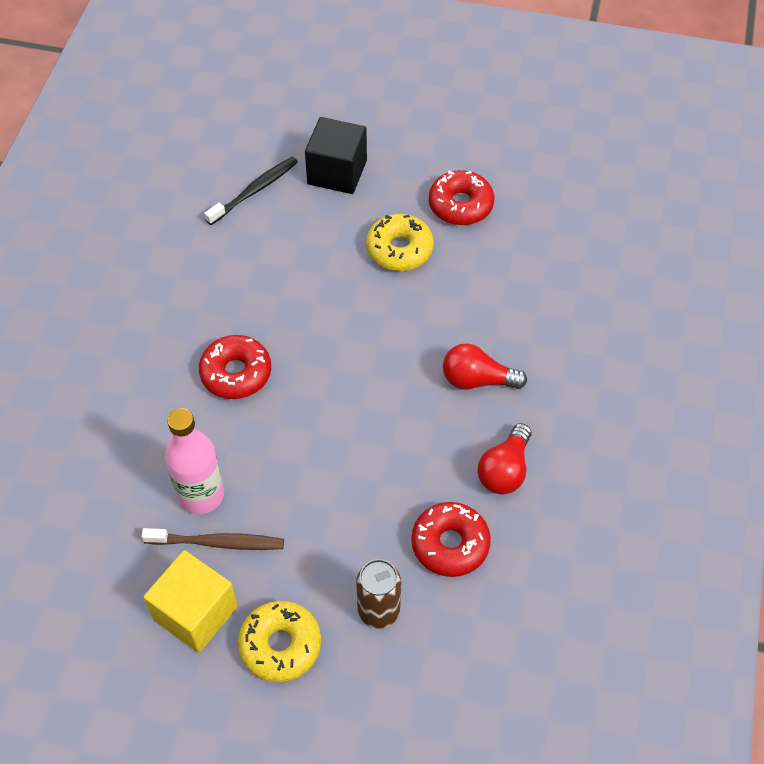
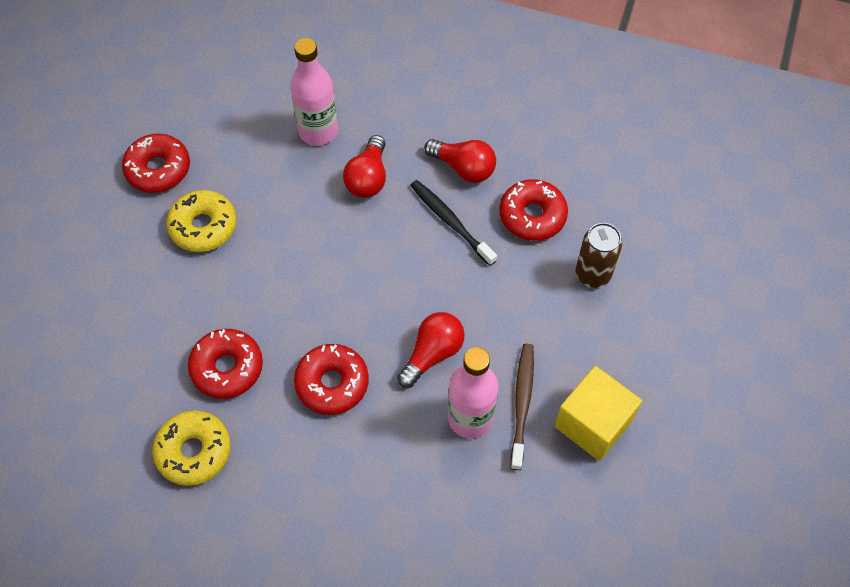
camera: 85 degrees left, 5 degrees up
(249, 289) = (227, 368): none -> red donut
(254, 191) = (90, 359): black toothbrush -> black toothbrush (451, 222)
(271, 456) = (432, 353): none -> red light bulb
(280, 645) = (624, 353): yellow donut -> yellow donut (194, 451)
(337, 172) = (85, 276): black cube -> none
(530, 329) = (318, 131): none -> pink bottle

